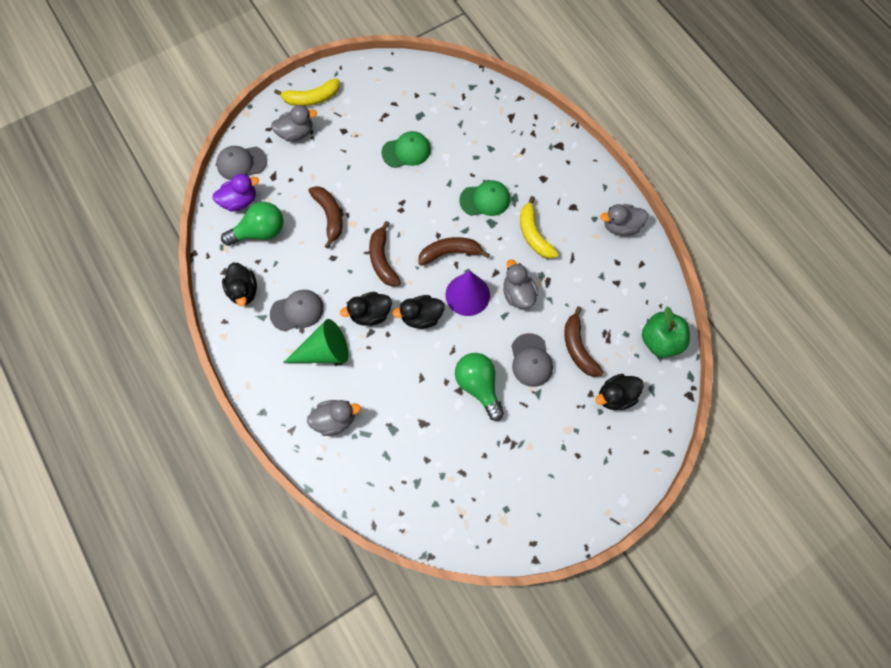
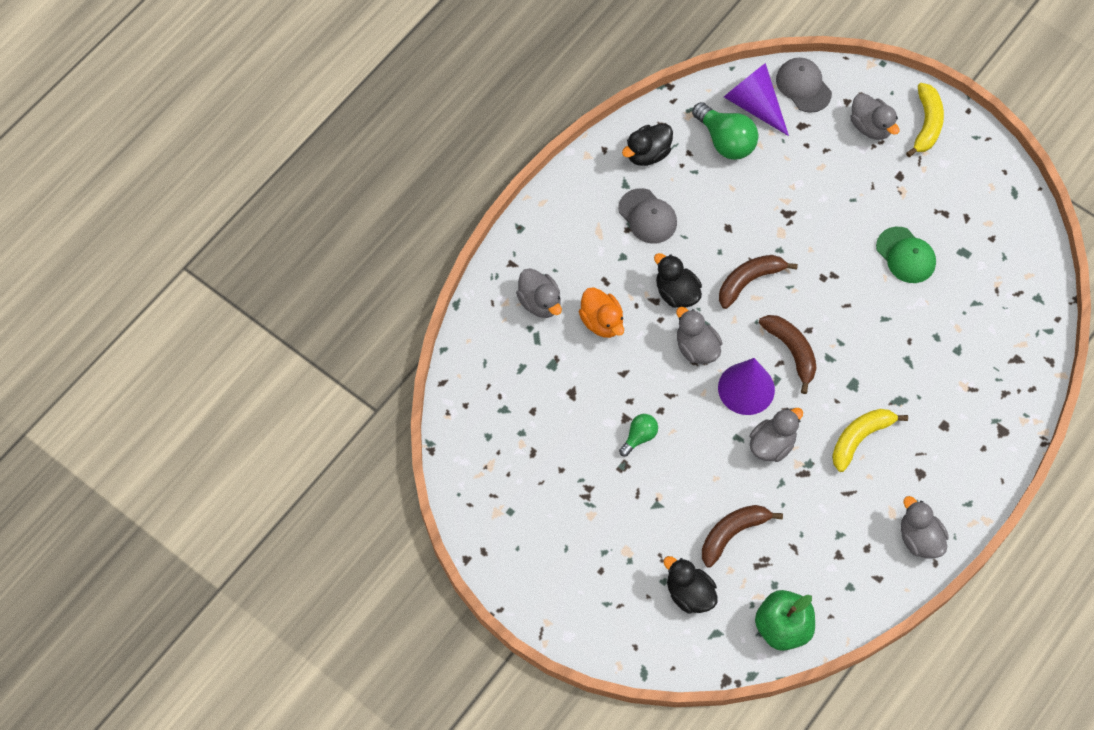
camera: 70 degrees right, 5 degrees down
(240, 201) = (754, 104): purple duck -> purple cone
(311, 98) = (926, 124): yellow banana -> yellow banana turned 135 degrees counterclockwise
(324, 351) = (612, 262): green cone -> none
(330, 216) = (779, 205): brown banana -> none
(371, 378) = (602, 322): none -> orange duck
(421, 317) = (696, 348): black duck -> grey duck
(478, 386) = (639, 437): green light bulb -> green light bulb, size x0.57
(485, 200) = (881, 367): green cap -> none
(531, 360) = (694, 485): grey cap -> none

